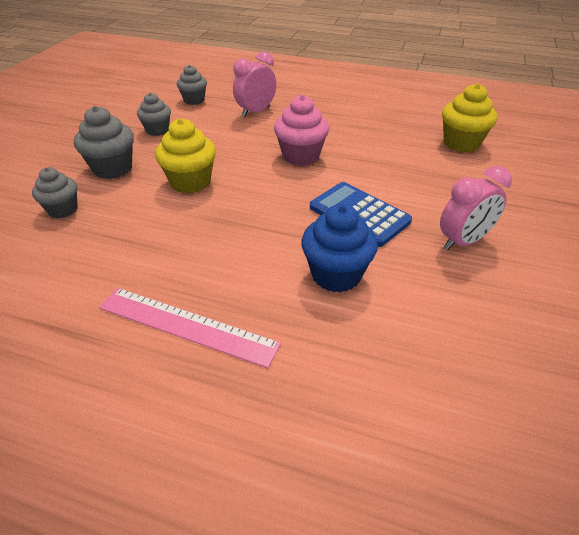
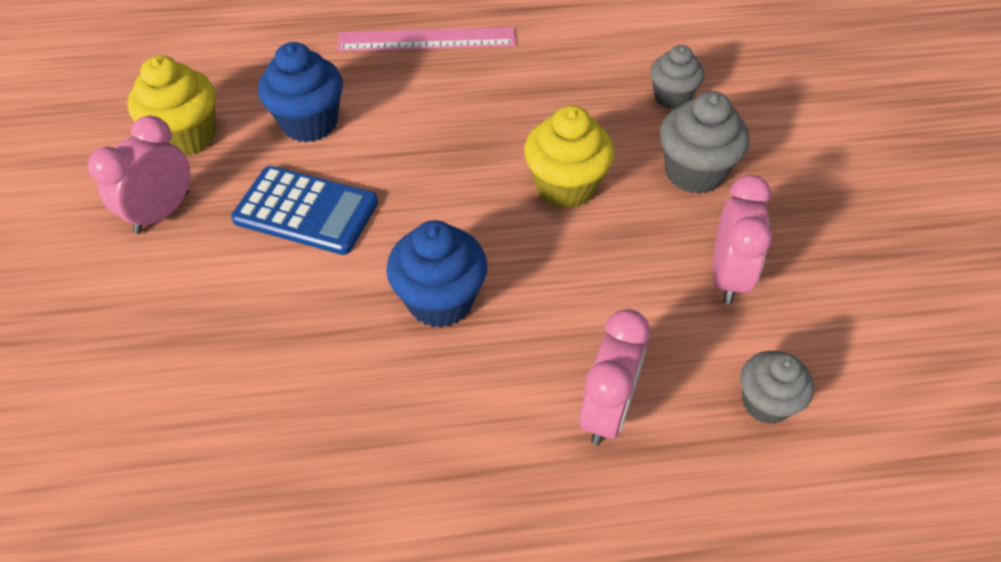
camera: 155 degrees right, 10 degrees up
(157, 130) = (727, 276): grey cupcake -> pink clock
(301, 156) = (440, 300): pink cupcake -> blue cupcake
(461, 143) = (144, 458): yellow cupcake -> yellow cupcake (187, 136)

